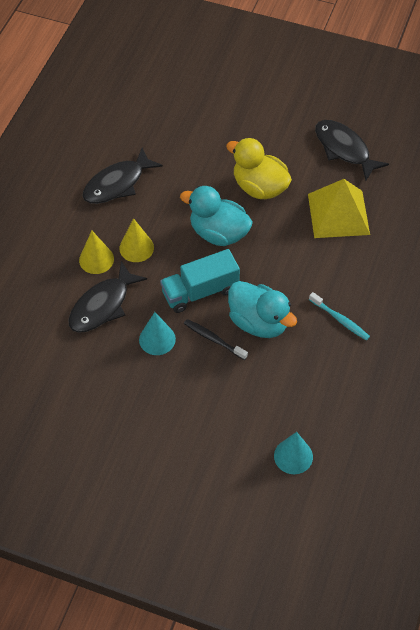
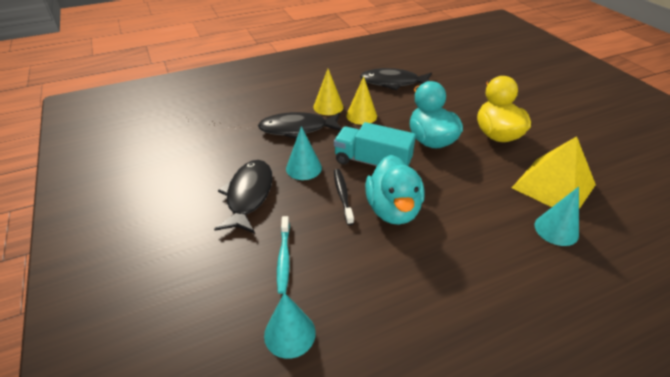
camera: 45 degrees right, 15 degrees down
(340, 320) = (471, 259): turquoise toothbrush -> turquoise toothbrush (284, 258)
(344, 149) = (603, 151): black fish -> black fish (249, 195)
(368, 254) = (556, 229): none -> turquoise cone

